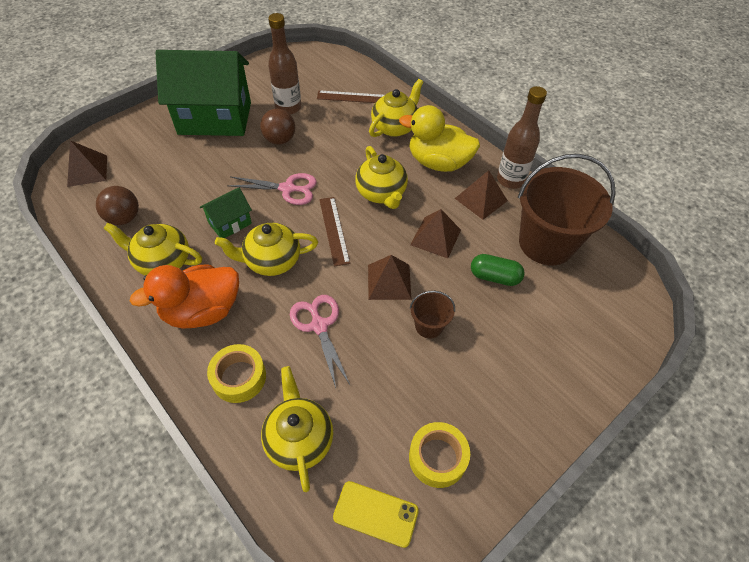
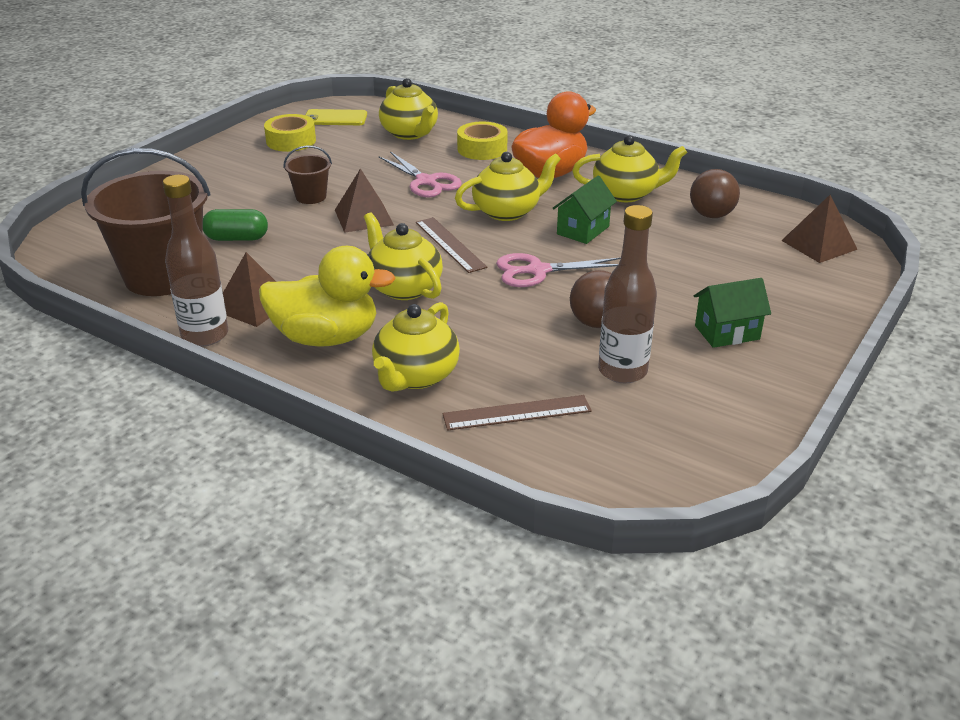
camera: 165 degrees right, 20 degrees down
(215, 118) = (727, 332): green house -> green house, size x0.45
(436, 237) = (315, 258): brown pyramid -> none

